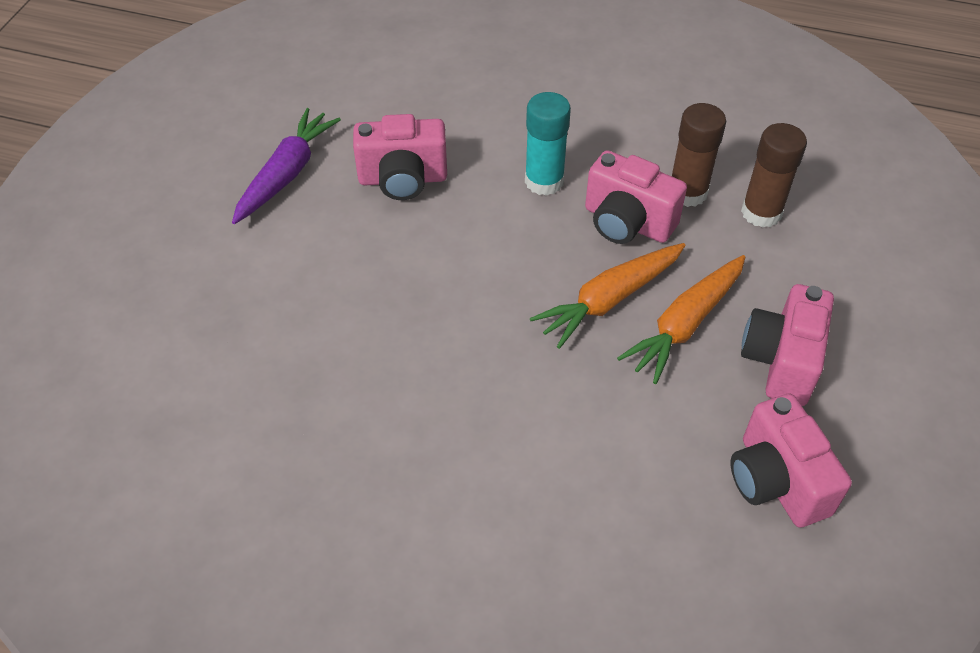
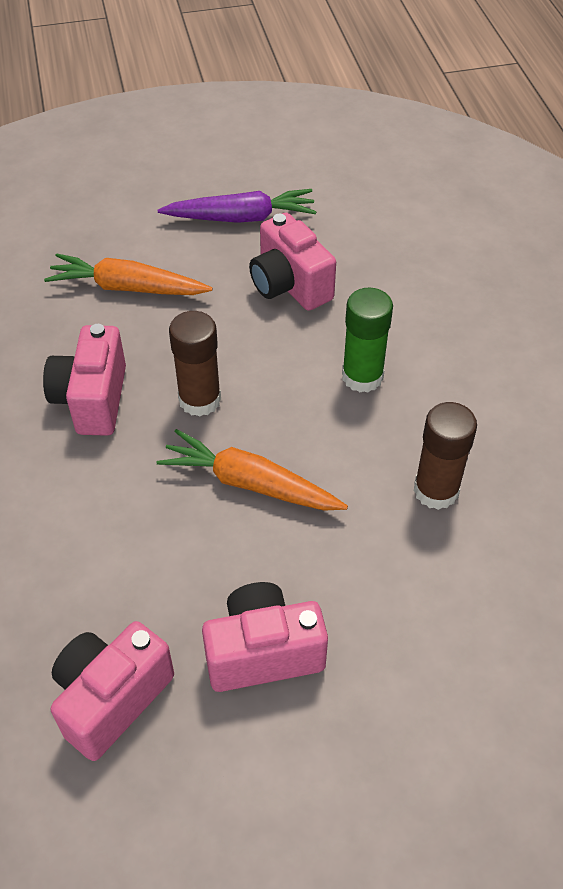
camera: 60 degrees right, 0 degrees up
(544, 181) = (362, 376): turquoise glue stick -> green glue stick
(627, 223) = (357, 458): pink camera -> pink camera (92, 399)
(685, 325) = (258, 554): orange carrot -> orange carrot (127, 288)
(761, 212) = (457, 564): brown glue stick -> brown glue stick (200, 400)

